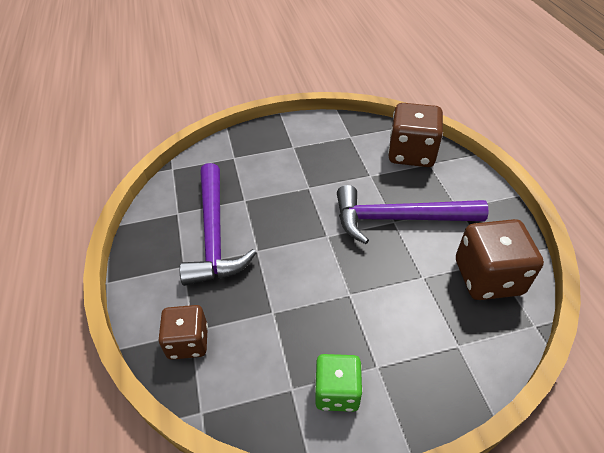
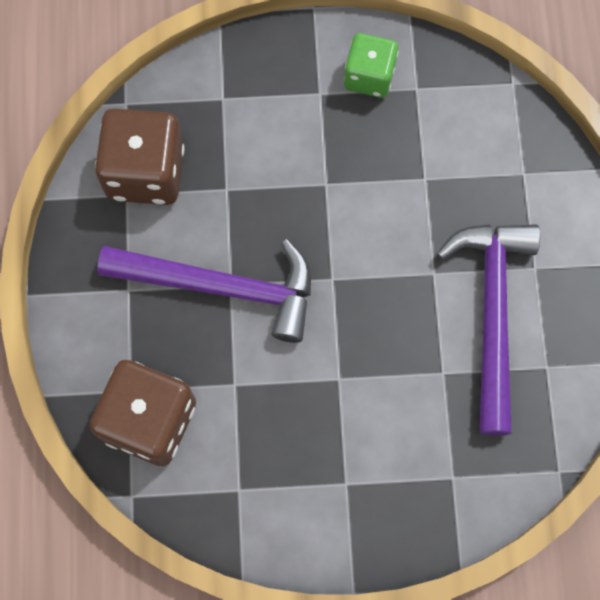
camera: 170 degrees left, 25 degrees up
(188, 342) = (527, 160): brown dice -> none

